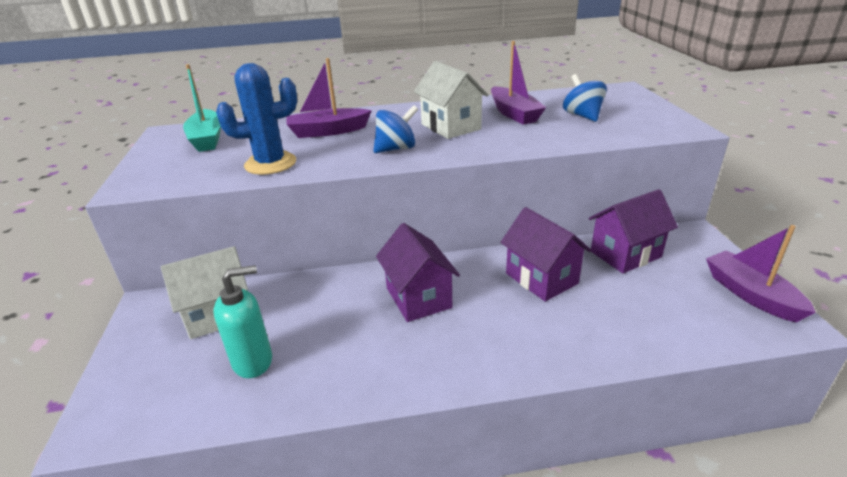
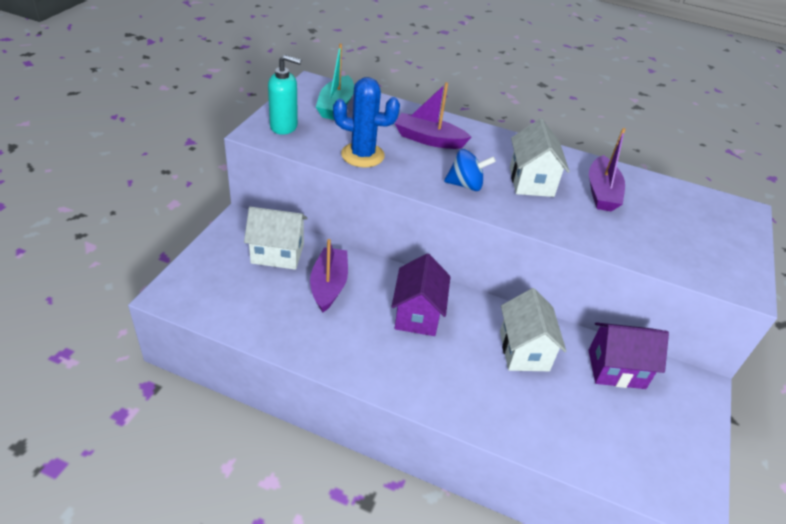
camera: 25 degrees right, 10 degrees up
(253, 361) = (278, 301): turquoise soap dispenser -> turquoise soap dispenser (284, 126)
(541, 278) = (524, 350): purple house -> white house
(582, 116) = (662, 225): blue spinning top -> none
(751, 294) = (687, 462): purple boat -> purple boat (329, 285)

